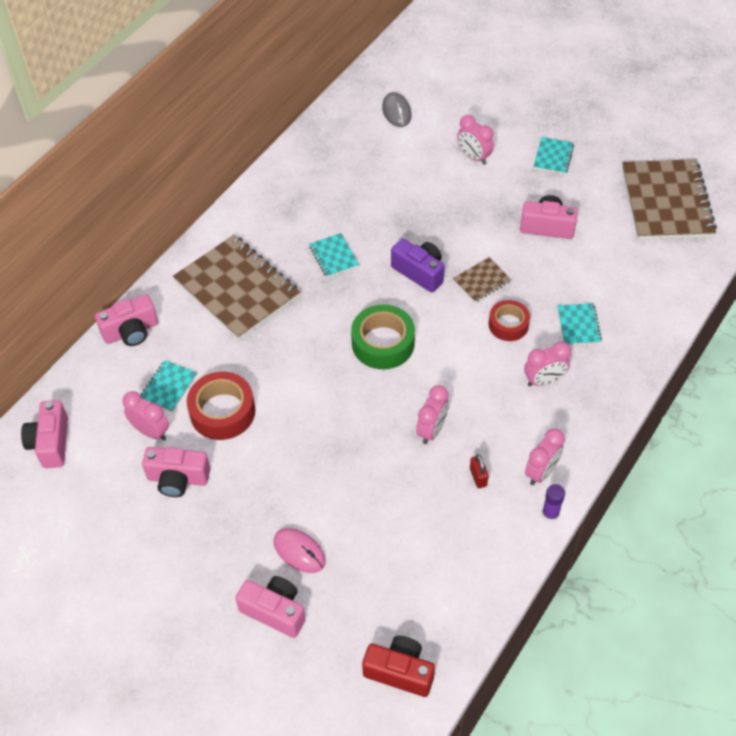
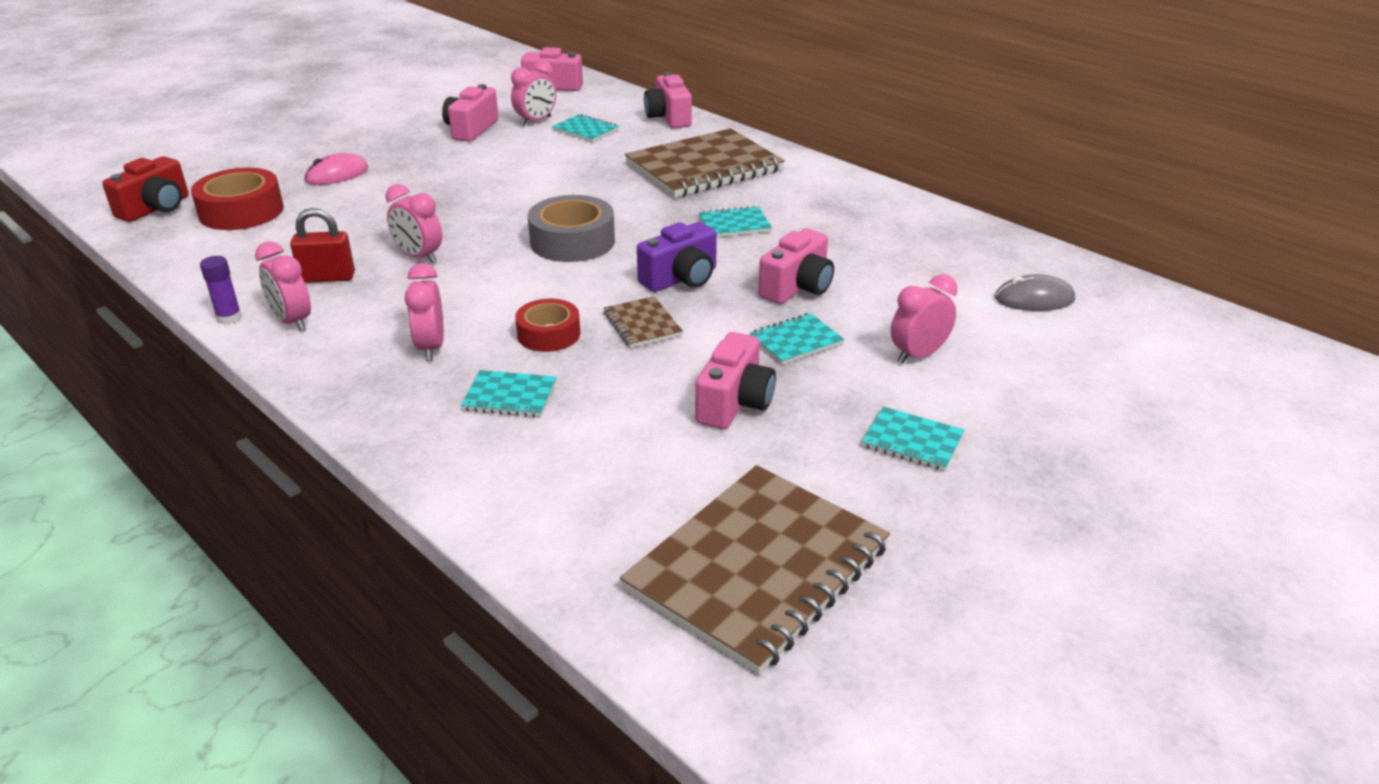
camera: 100 degrees right, 20 degrees down
(222, 412) = (535, 151): red tape -> red tape (241, 211)
(274, 611) = (287, 160): pink camera -> pink camera (797, 287)
(383, 343) = (572, 241): green tape -> grey tape
(476, 208) = (796, 341): none -> turquoise notebook
(478, 477) = (327, 277): red padlock -> red padlock, size x1.56
(666, 202) = (757, 568): brown notebook -> brown notebook turned 60 degrees counterclockwise

